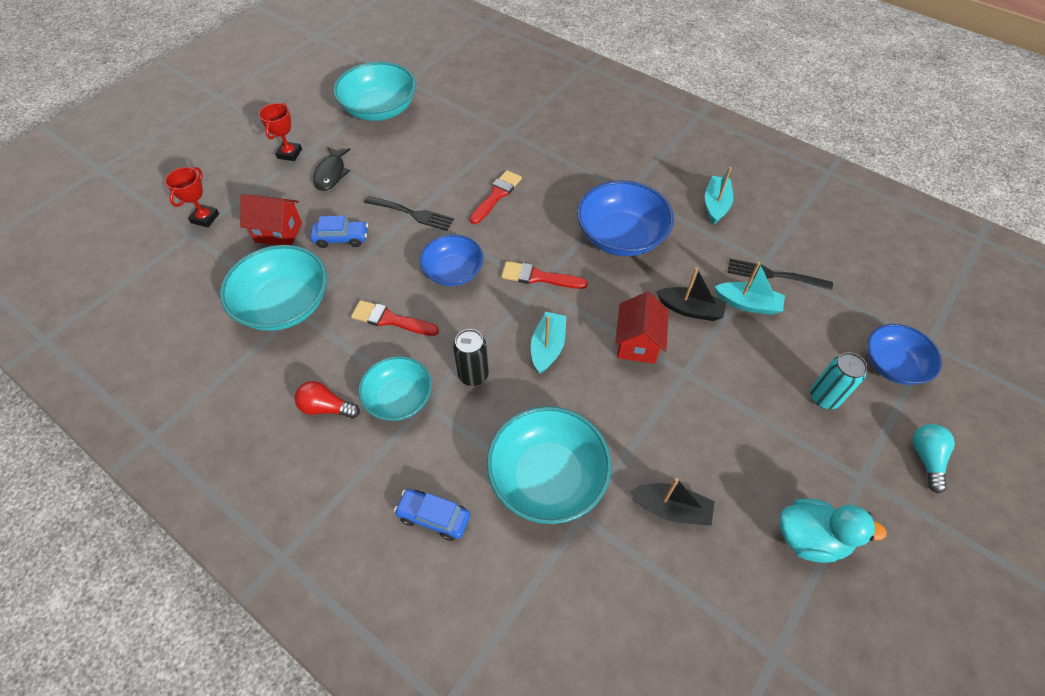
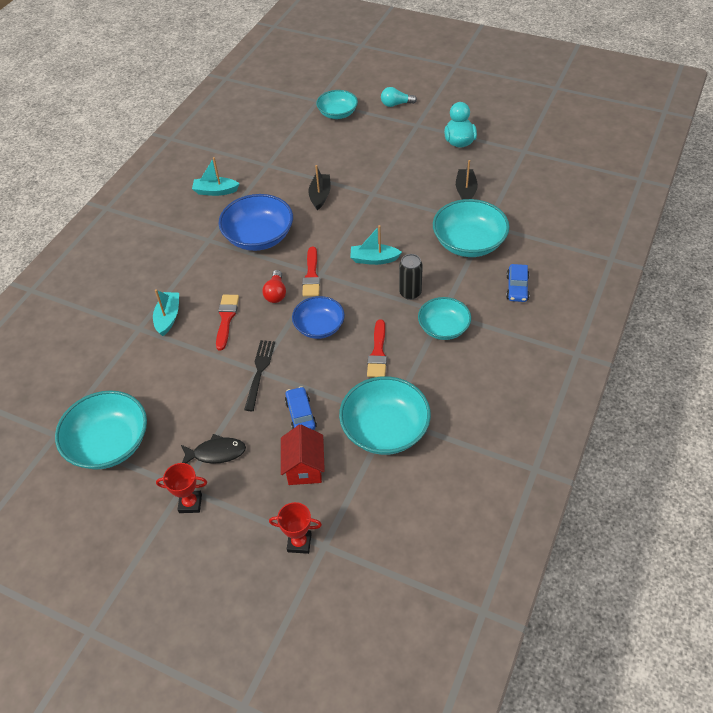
camera: 100 degrees left, 5 degrees down
(326, 408) = (466, 367): red light bulb -> red light bulb (276, 293)
(496, 195) = (226, 318): red brush -> red brush turned 75 degrees clockwise
(637, 343) = (356, 217): red house -> none
(747, 304) = (308, 170): turquoise boat -> turquoise boat (168, 317)
(774, 275) = (279, 160): black fork -> none
(824, 397) = (370, 138): turquoise can -> none
(892, 364) = (337, 113): blue bowl -> turquoise bowl

